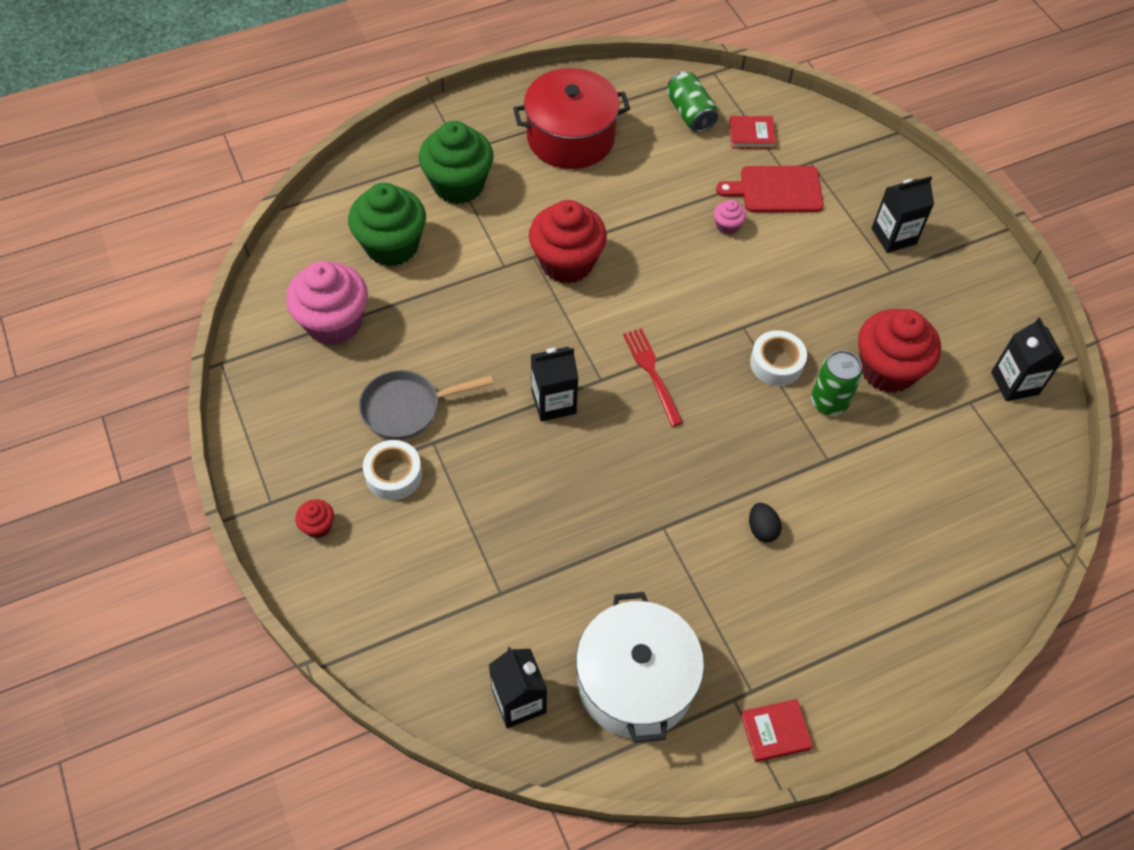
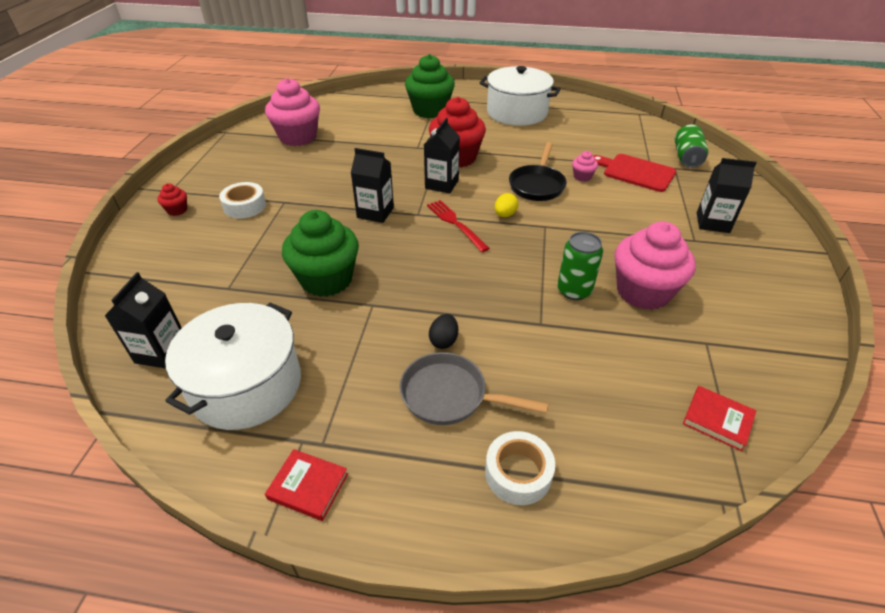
camera: 35 degrees right, 15 degrees down
(392, 246) = (365, 120): green cupcake -> green cupcake (326, 279)
(407, 408) = (289, 182): grey pan -> grey pan (450, 396)
(570, 137) = (517, 112): red pot -> white pot
(651, 372) = (455, 223): red fork -> red fork turned 45 degrees counterclockwise
(690, 113) = (605, 124): green can -> green can (686, 157)
(690, 265) = (537, 185): none -> black pan
(692, 331) = (505, 215): none -> yellow egg
(751, 135) = (640, 144): red book -> red book (717, 420)
(776, 363) = (551, 253): white tape -> white tape (518, 473)
(887, 369) = (643, 292): red cupcake -> pink cupcake
(1014, 383) = (764, 349): black carton -> black carton (442, 184)

